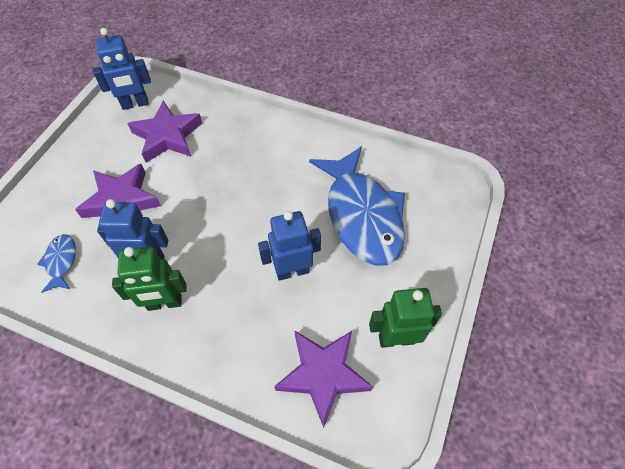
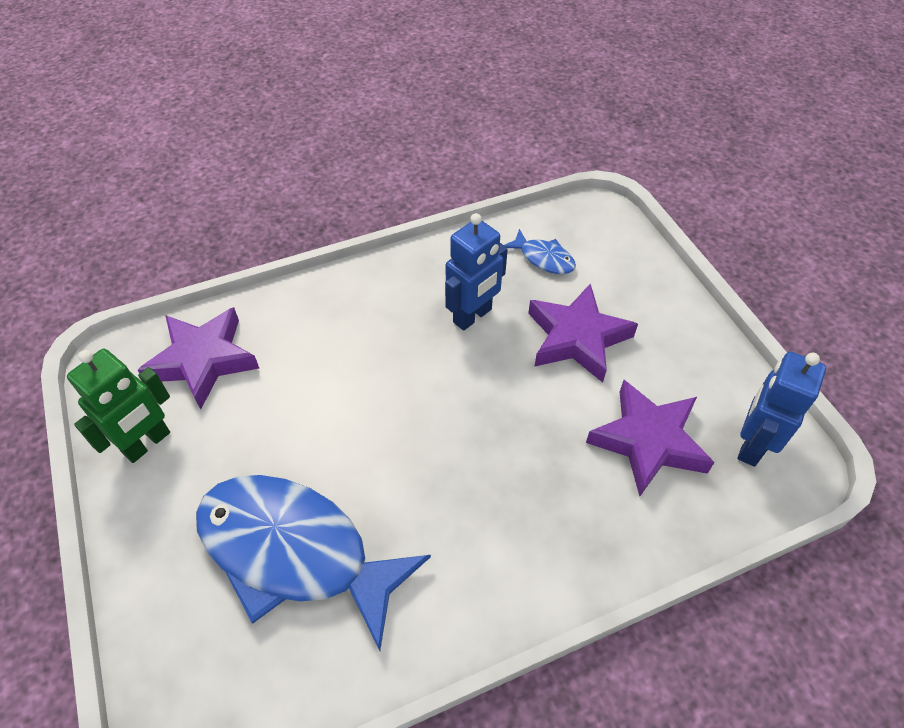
camera: 135 degrees right, 5 degrees down
(164, 303) = (411, 301): green robot -> none
(292, 271) = (319, 419): blue robot -> none

